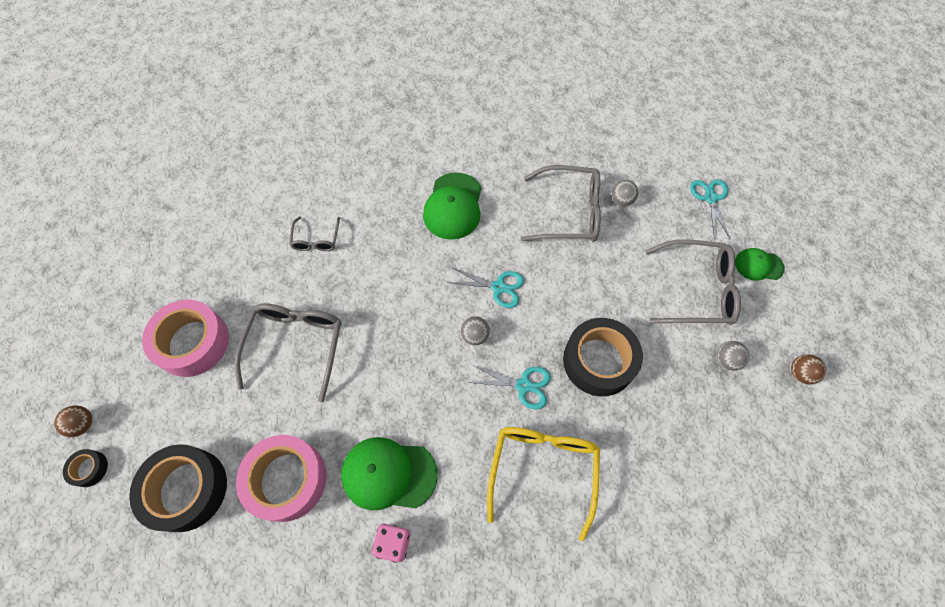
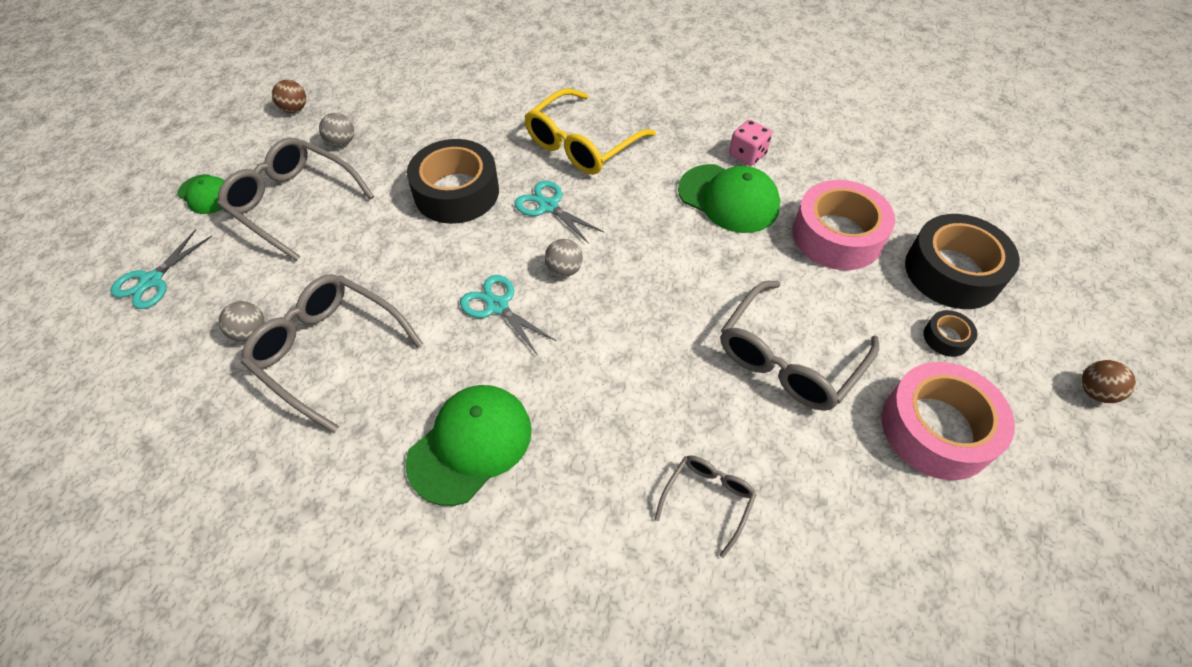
camera: 150 degrees left, 10 degrees down
(89, 469) = (1077, 339): black tape -> black tape (946, 338)

